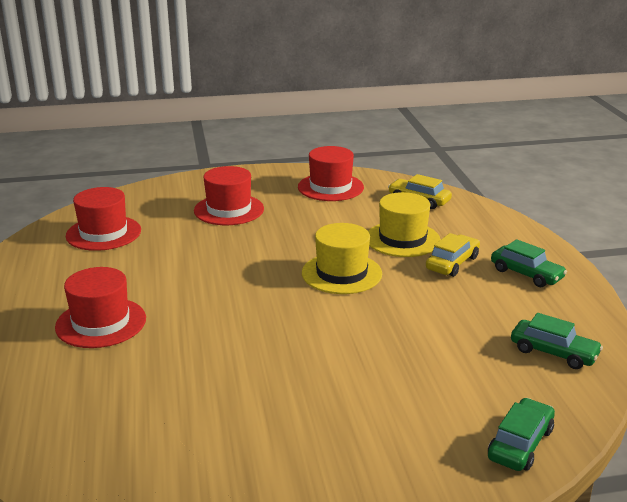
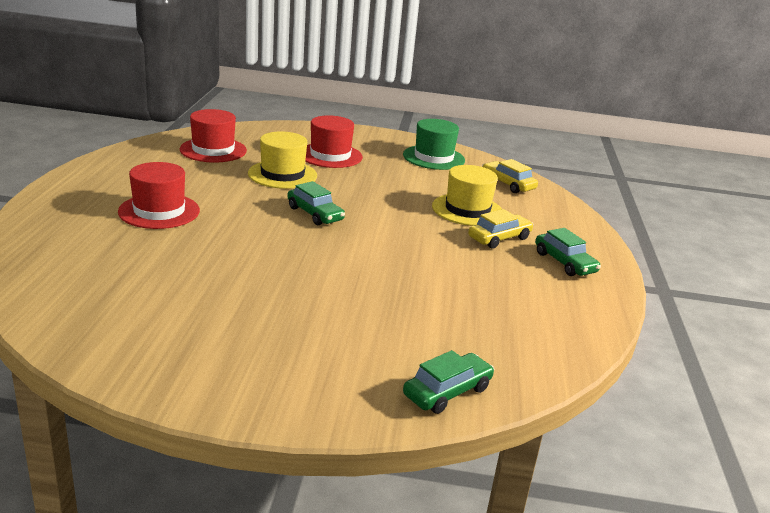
camera: 15 degrees right, 0 degrees up
(330, 187) = (433, 157): red hat -> green hat
(341, 273) = (390, 223): yellow hat -> yellow hat (282, 174)
(553, 352) = (540, 330): green car -> green car (315, 214)

